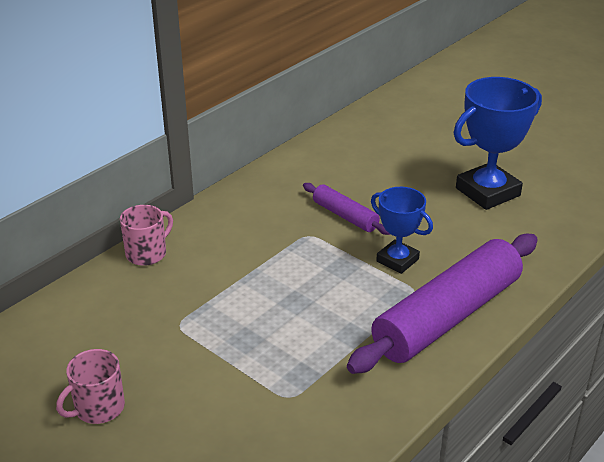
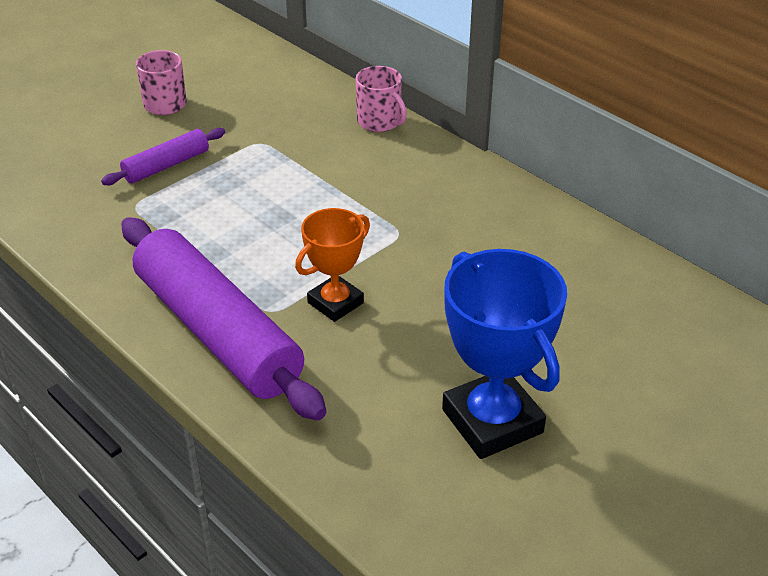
camera: 95 degrees right, 5 degrees up
(345, 216) = (438, 266): purple rolling pin -> purple rolling pin (166, 165)
(397, 260) = (335, 303): blue trophy -> orange trophy

